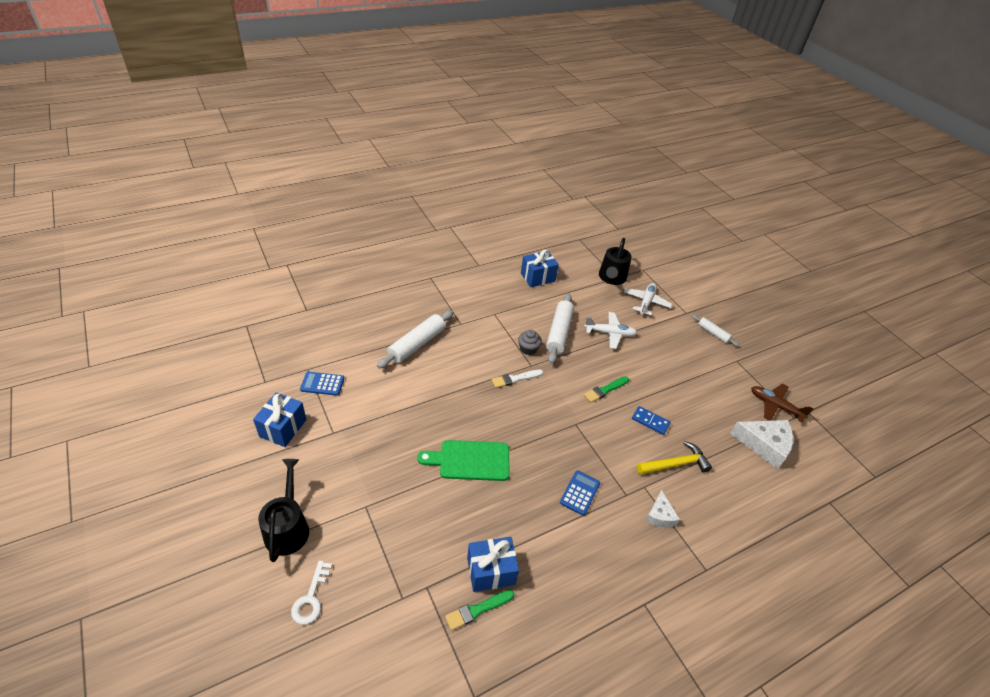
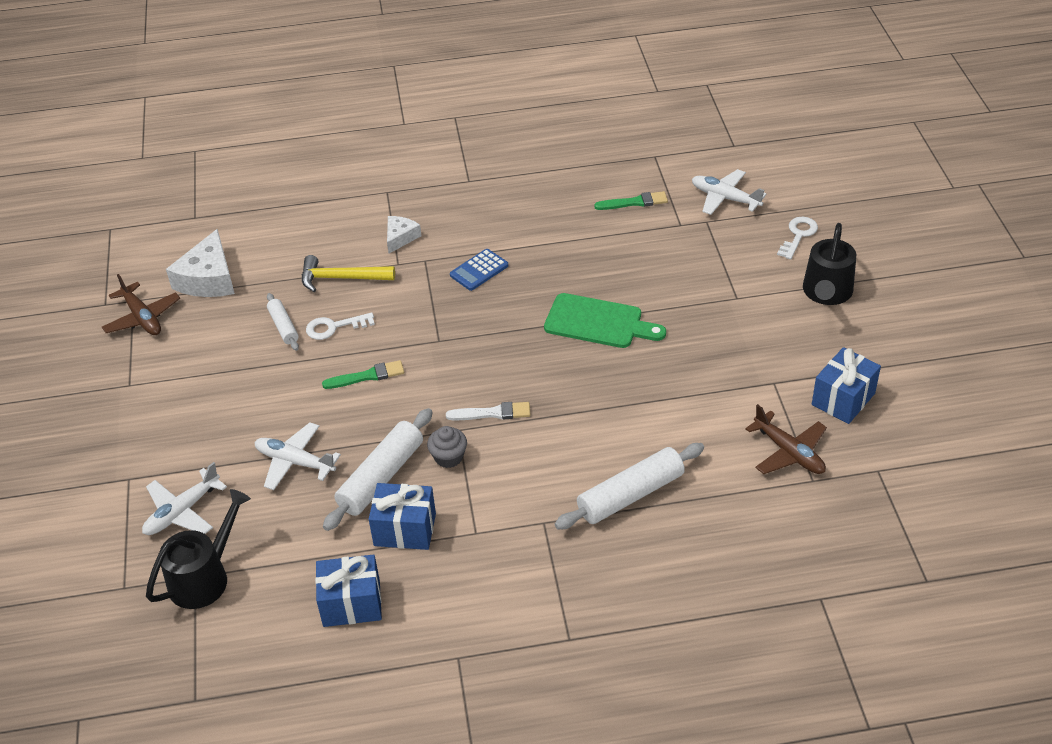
camera: 155 degrees left, 0 degrees up
(322, 384) = (789, 452): blue calculator -> brown plane
(388, 639) = (725, 198): none -> white plane
(491, 571) = (611, 225): blue gift -> blue gift (405, 529)
(650, 421) = (334, 327): blue domino -> white key
(713, 333) = (120, 433): white rolling pin -> white rolling pin (283, 327)
(764, 445) = (208, 278): white cheese -> white cheese turned 120 degrees counterclockwise

